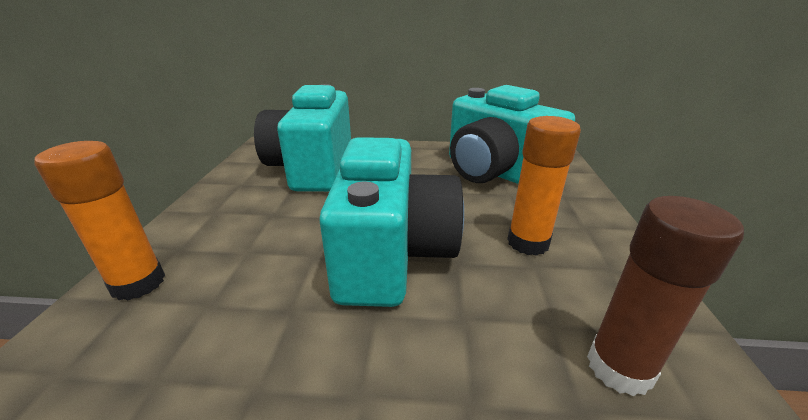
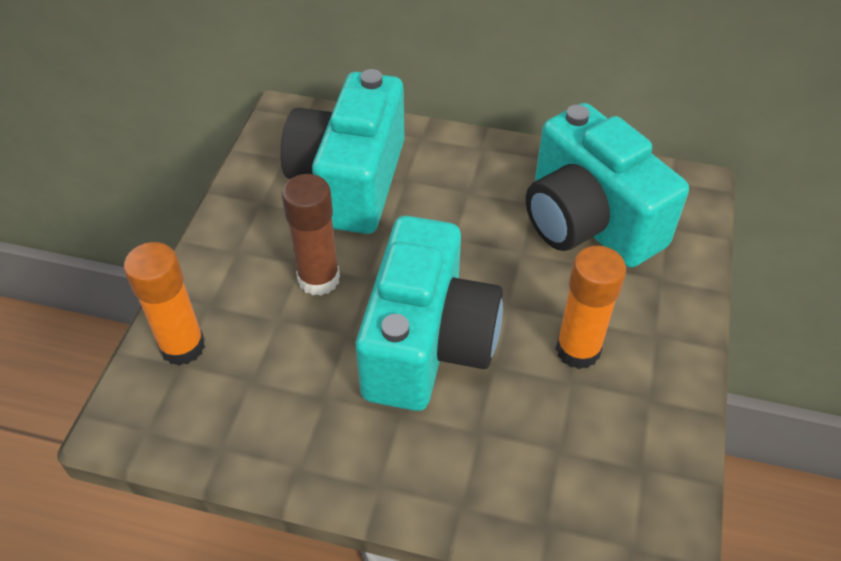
camera: 10 degrees right, 20 degrees up
(619, 367) = (594, 498): brown glue stick -> brown glue stick (319, 279)

